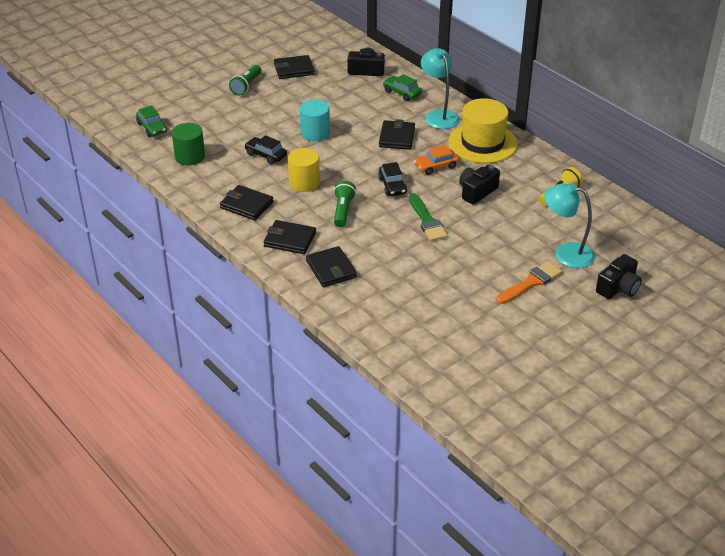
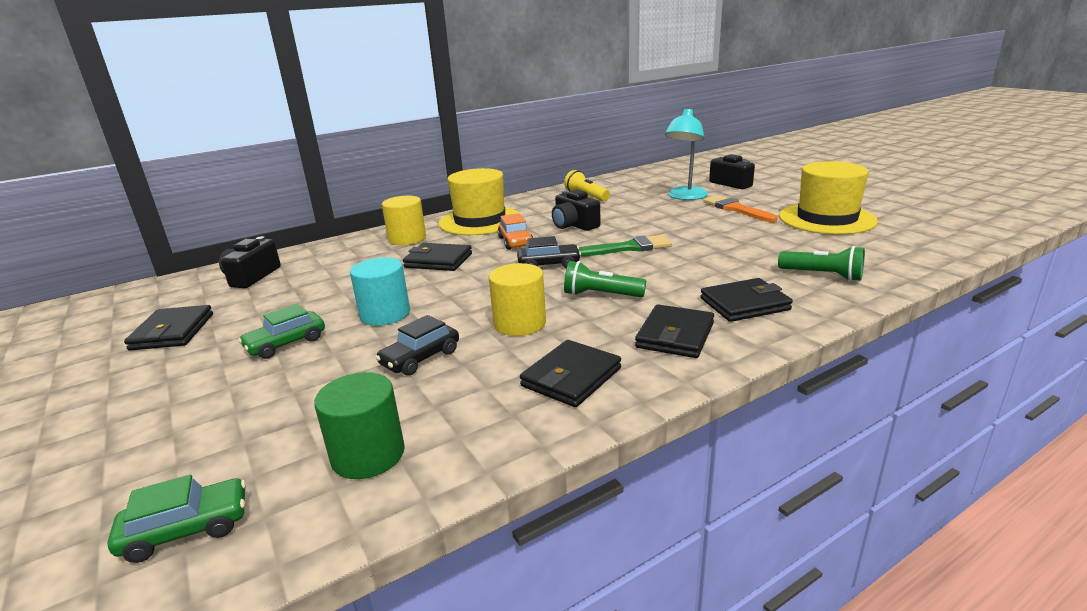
camera: 80 degrees left, 15 degrees down
(246, 86) = (165, 381): green flashlight -> green flashlight (822, 275)
(402, 93) = (335, 256): green car -> green car (286, 343)
(438, 116) = (407, 239): turquoise lamp -> yellow cylinder
(508, 334) = (826, 219): none -> yellow hat

